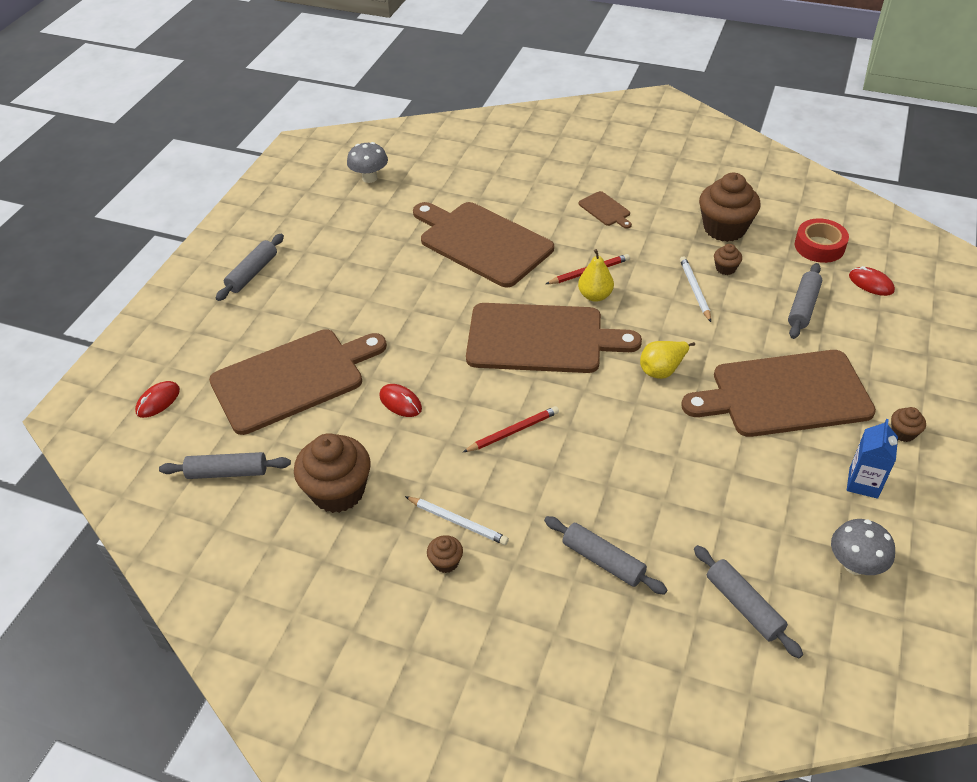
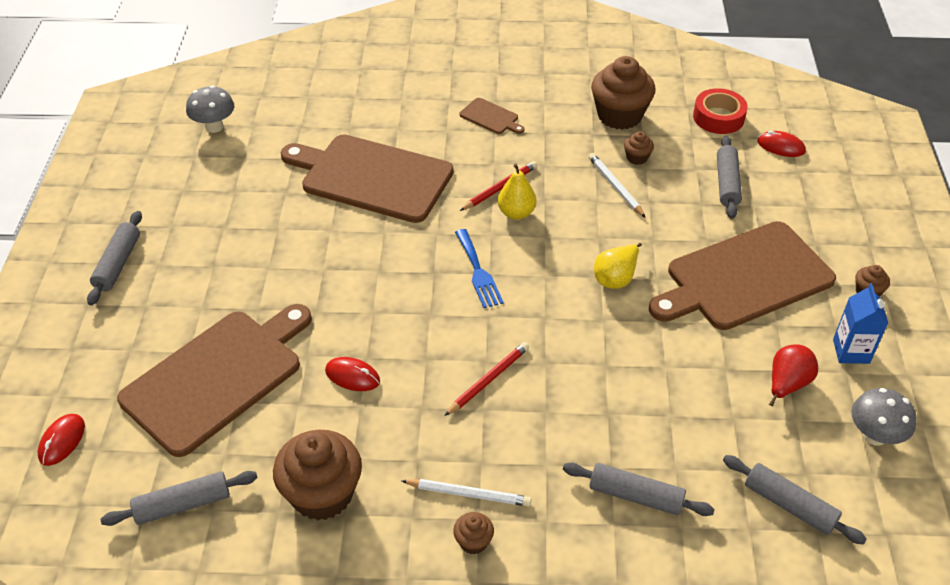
camera: 20 degrees left, 0 degrees up
(541, 339) = (478, 272): brown cutting board -> blue fork
(786, 498) = (787, 384): none -> red pear

